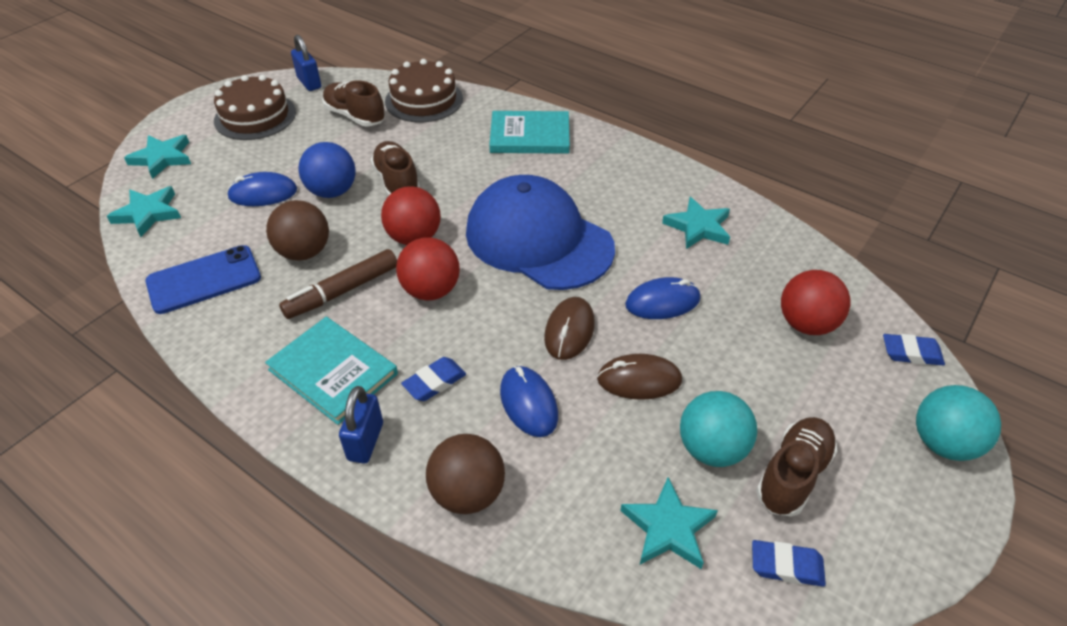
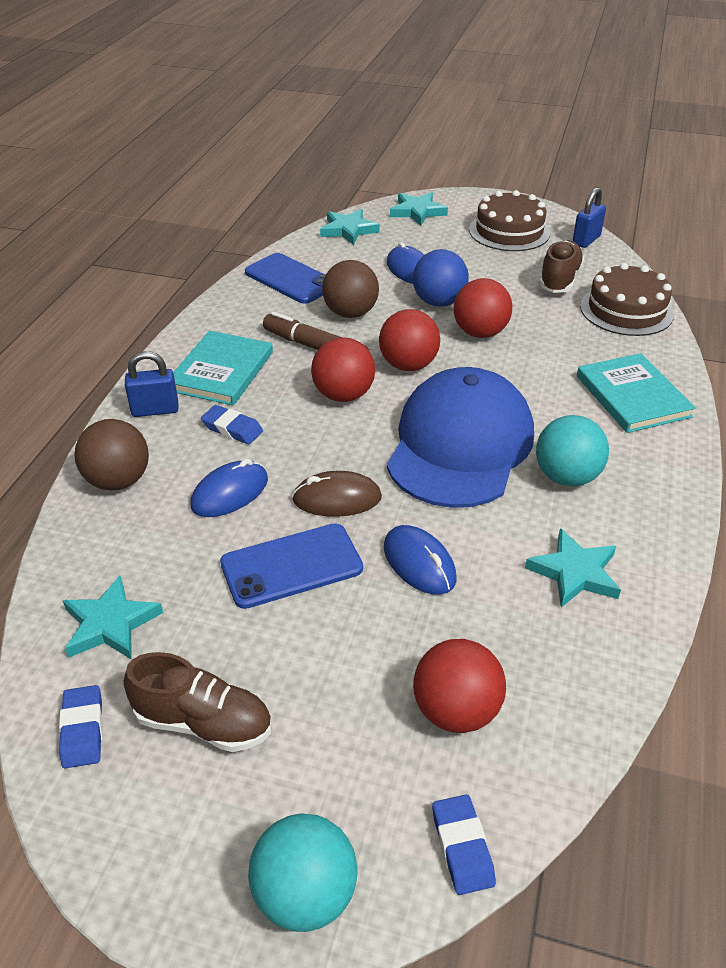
camera: 70 degrees right, 5 degrees down
(397, 182) = (480, 333): brown shoe -> red ball
(639, 380) = (291, 566): brown mouse -> blue phone
(711, 449) = (218, 642): turquoise ball -> turquoise ball (566, 477)

